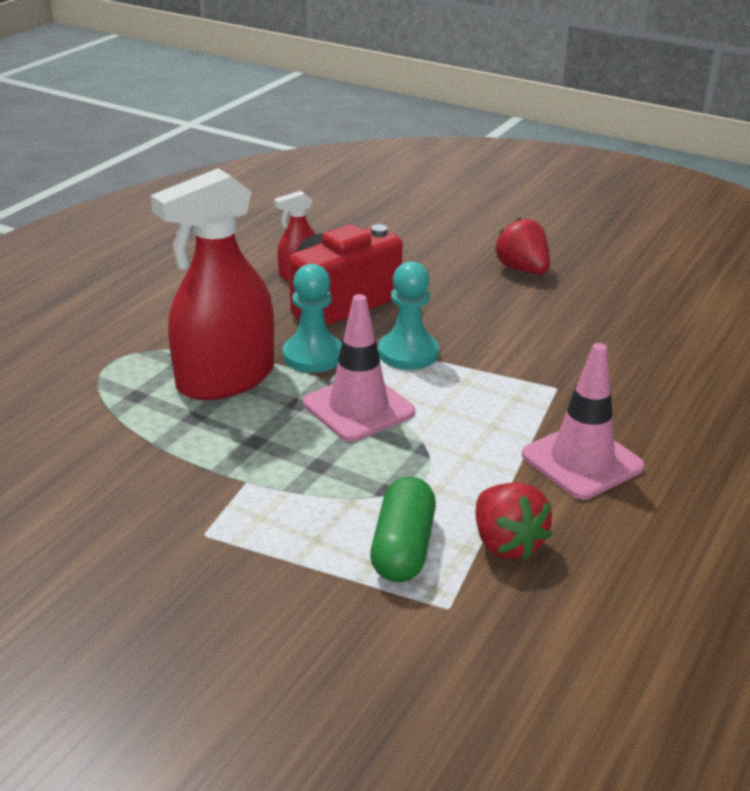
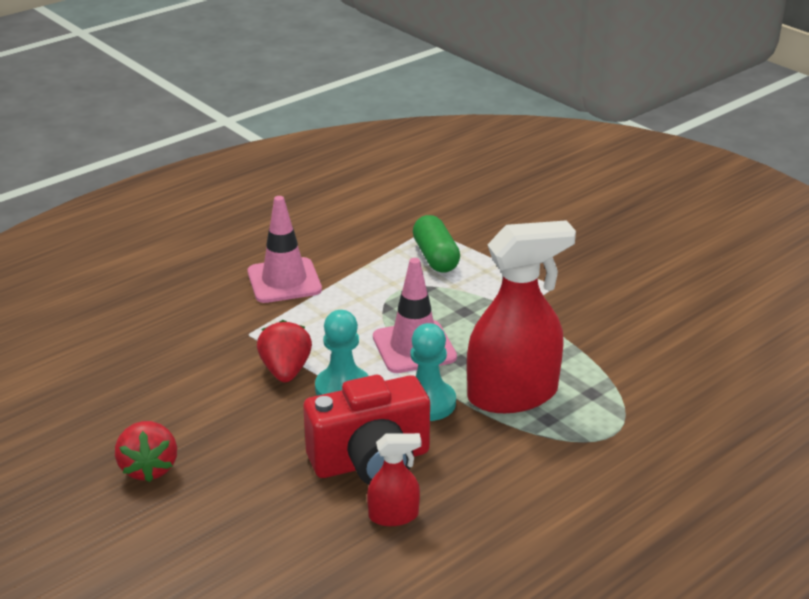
camera: 160 degrees left, 0 degrees up
(403, 548) = (435, 257): green capsule -> green capsule turned 45 degrees counterclockwise
(506, 543) = (373, 248): red strawberry -> red strawberry (285, 371)

